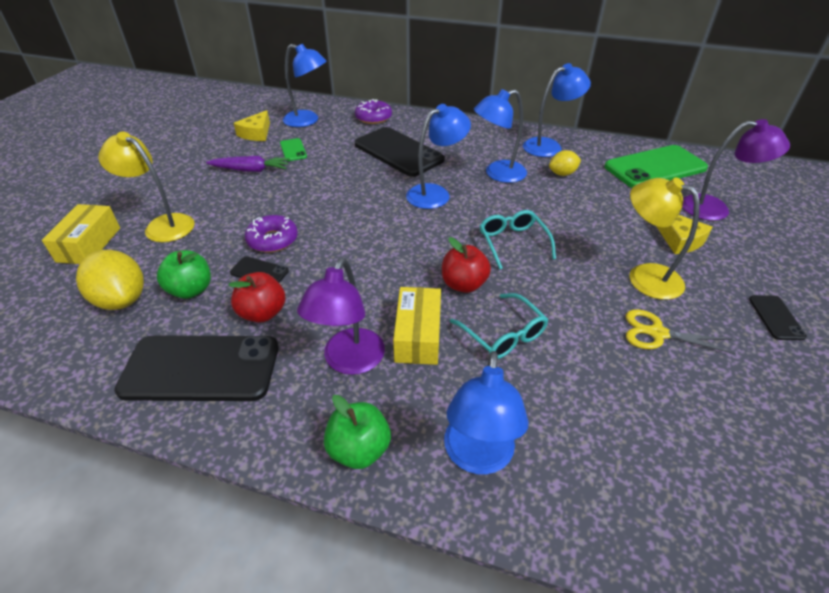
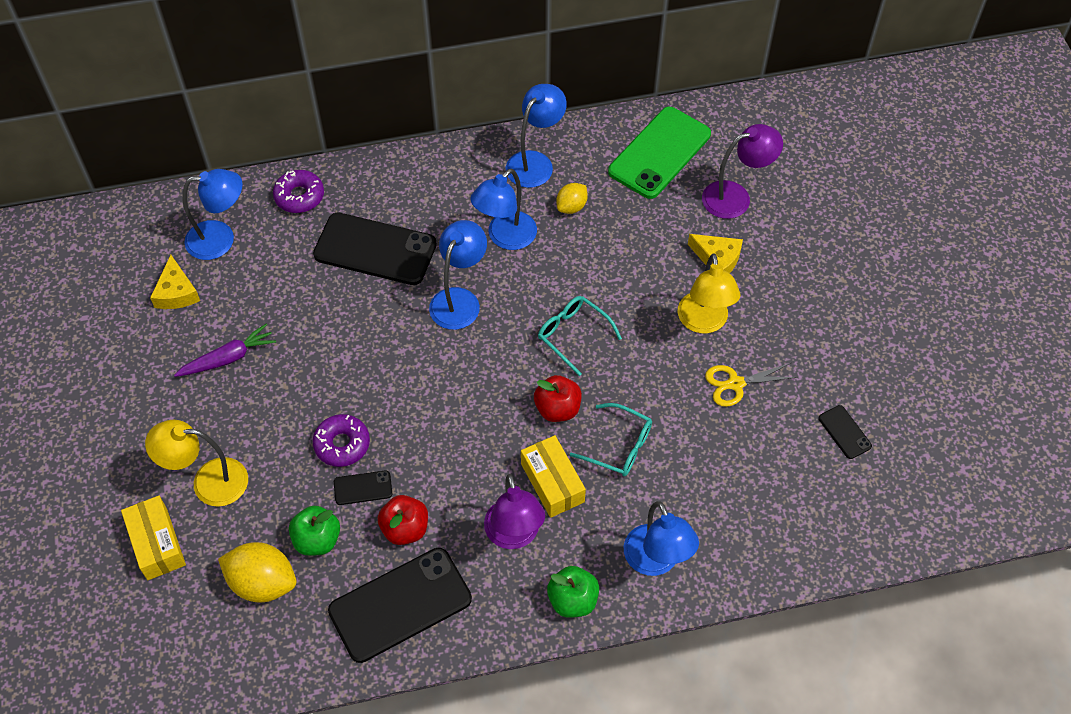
camera: 30 degrees left, 15 degrees up
(293, 150) = (249, 302): green phone -> none
(644, 276) = (704, 322): yellow lamp -> yellow lamp turned 105 degrees counterclockwise
(776, 317) = (818, 320): black phone -> black phone (844, 432)

